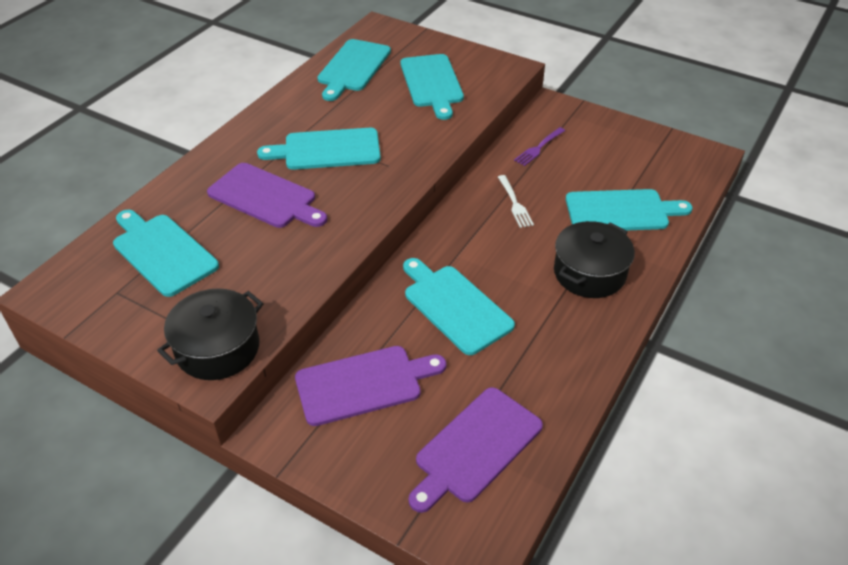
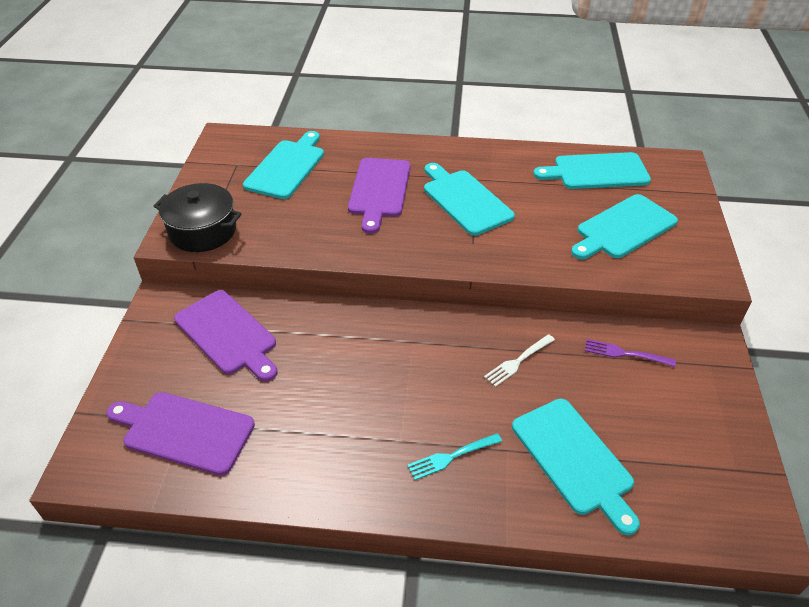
camera: 65 degrees right, 0 degrees up
(454, 306) = (345, 362): turquoise cutting board -> none
(589, 273) = (452, 456): black pot -> turquoise fork

